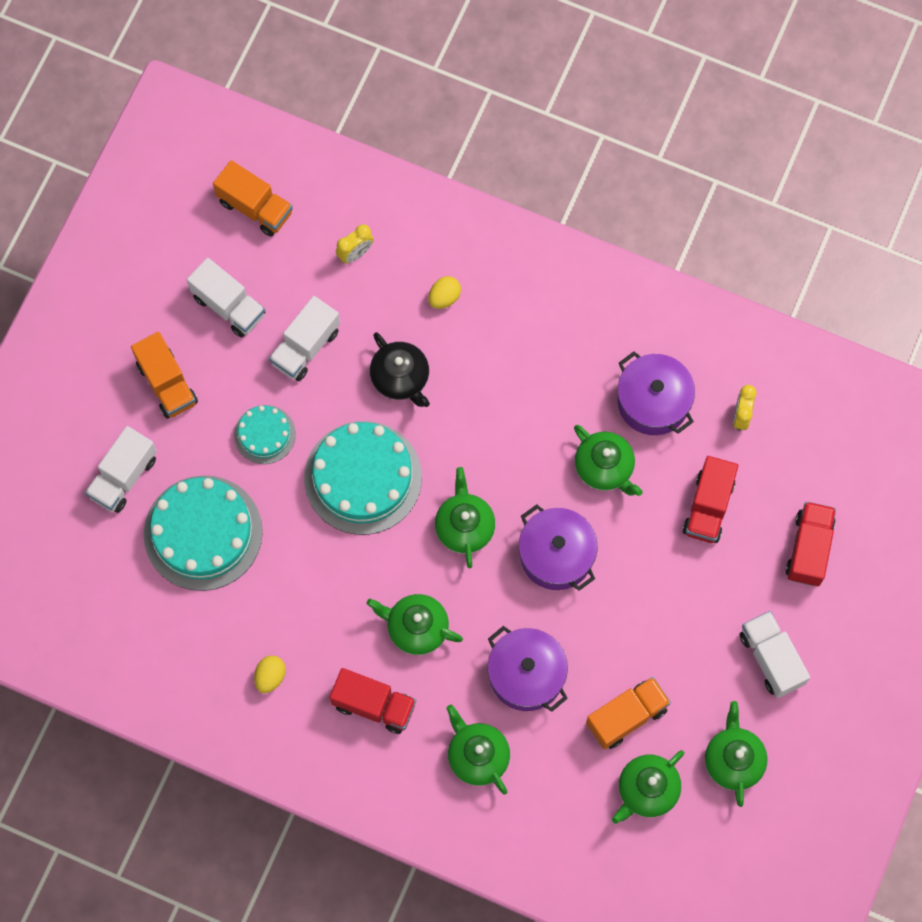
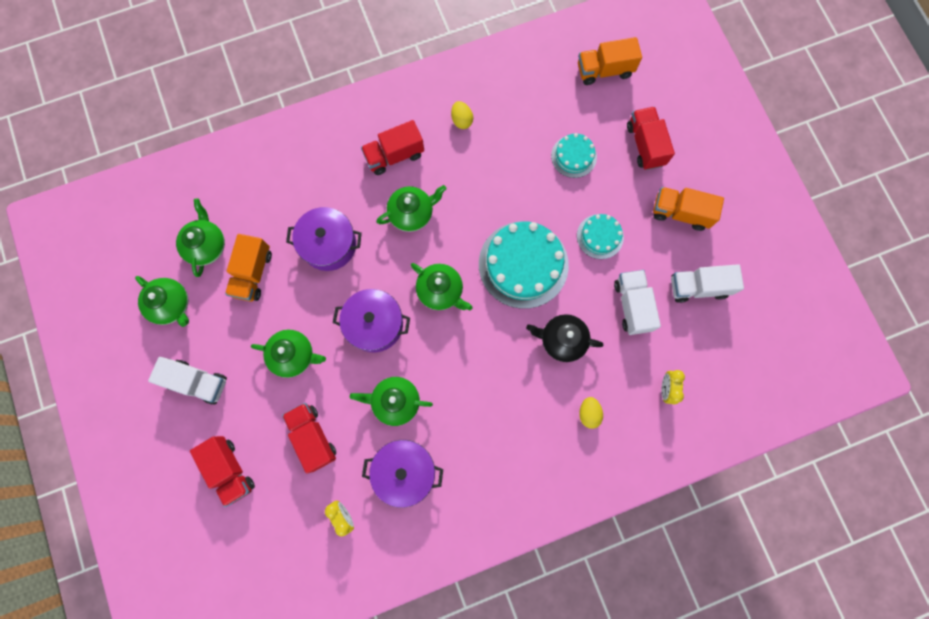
camera: 135 degrees right, 5 degrees up
(123, 477) = (645, 145): white truck -> red truck
(203, 533) = (574, 156): turquoise cake -> turquoise cake, size x0.53
(255, 207) = (750, 359): orange truck -> orange truck (604, 70)
(477, 756) = (315, 180): green teapot -> green teapot (293, 355)

